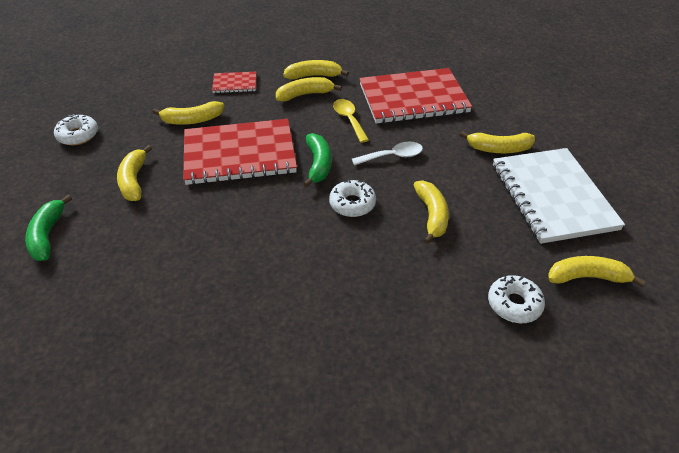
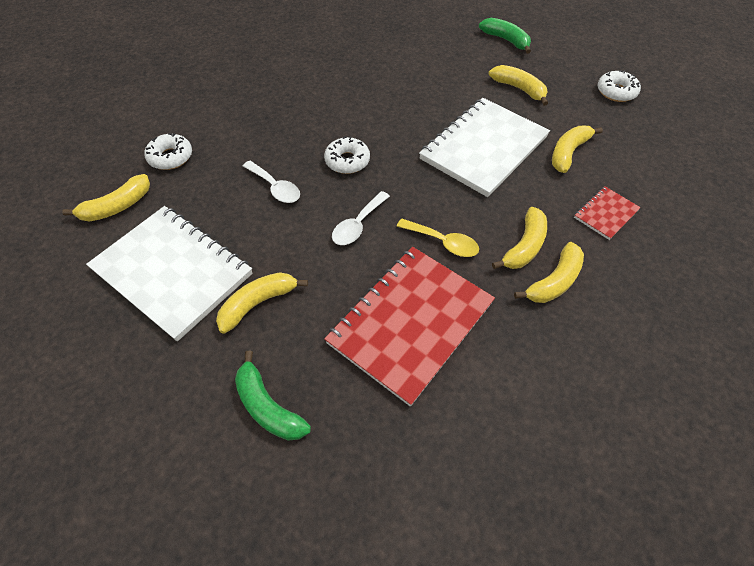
camera: 140 degrees right, 10 degrees up
(239, 154) = (483, 148): red notebook -> white notebook
(318, 164) = (412, 177): green banana -> green banana (268, 406)
(431, 215) = (275, 187): yellow banana -> white spoon

